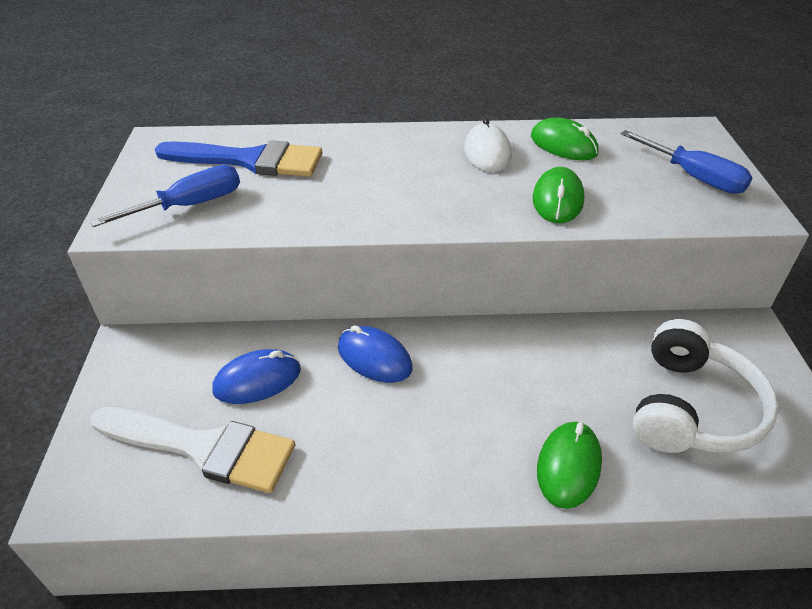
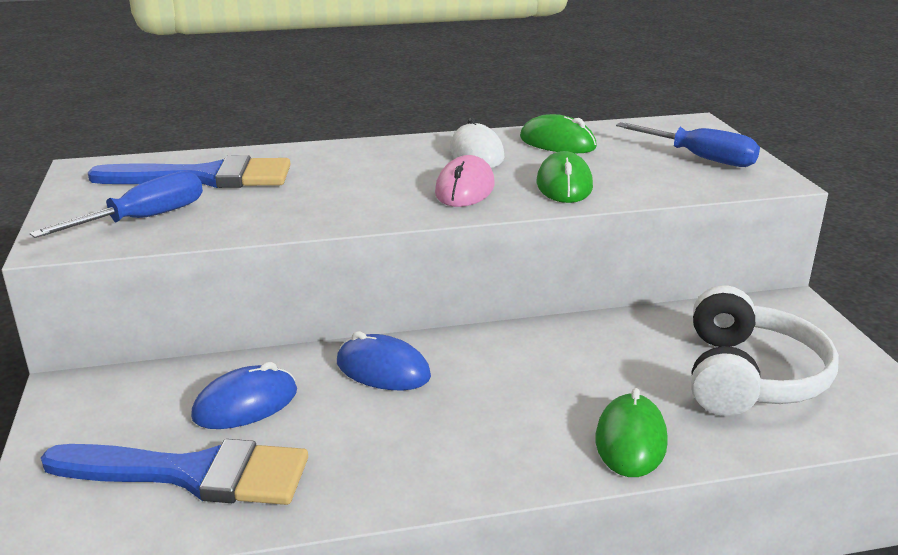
camera: 10 degrees left, 15 degrees down
(203, 448) = (193, 474): white brush -> blue brush
(467, 196) = (464, 189): none -> pink mouse

